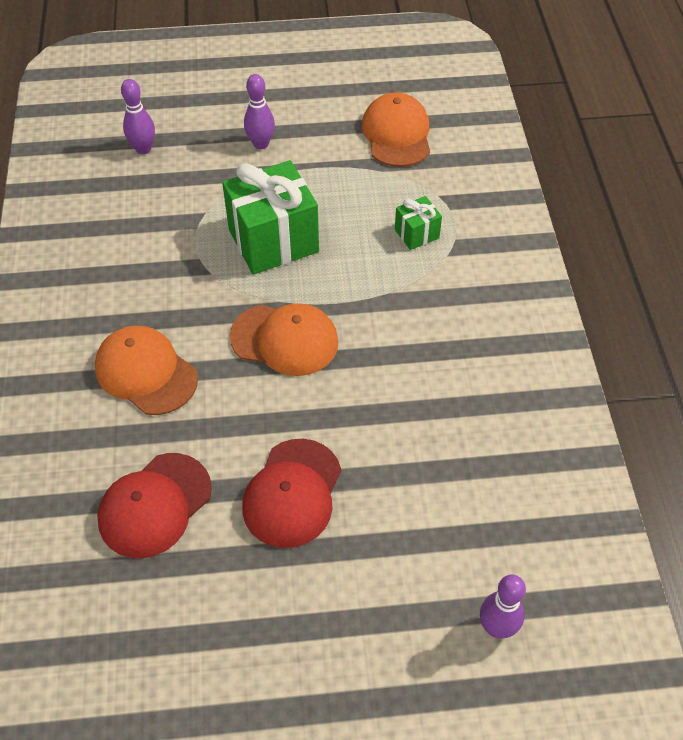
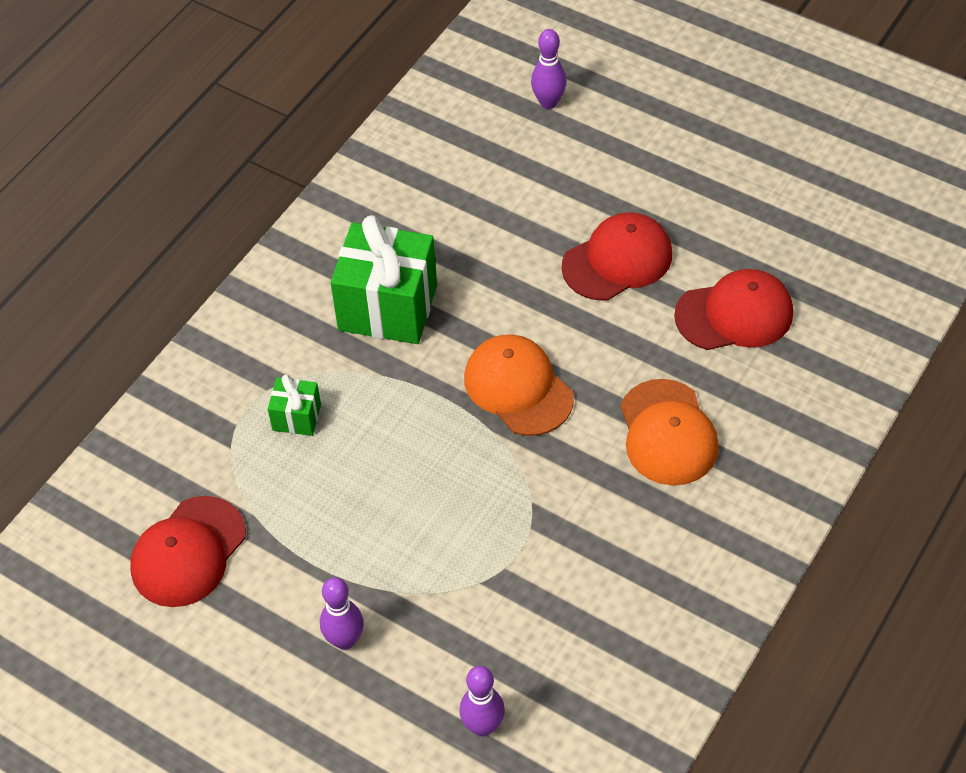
camera: 140 degrees left, 0 degrees up
(273, 241) = (440, 499): green gift -> green gift (388, 307)
(397, 134) = (188, 552): orange cap -> red cap

